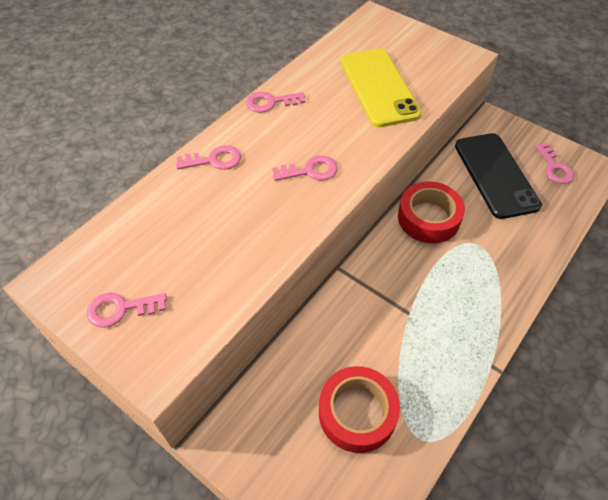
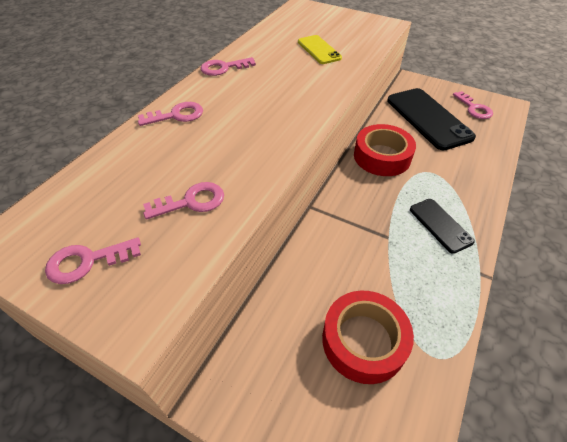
camera: 10 degrees left, 5 degrees down
(310, 171) = (272, 115): pink key -> pink key (191, 202)
(379, 87) = (319, 50): yellow phone -> yellow phone, size x0.54
(467, 307) = (440, 225): none -> black phone

